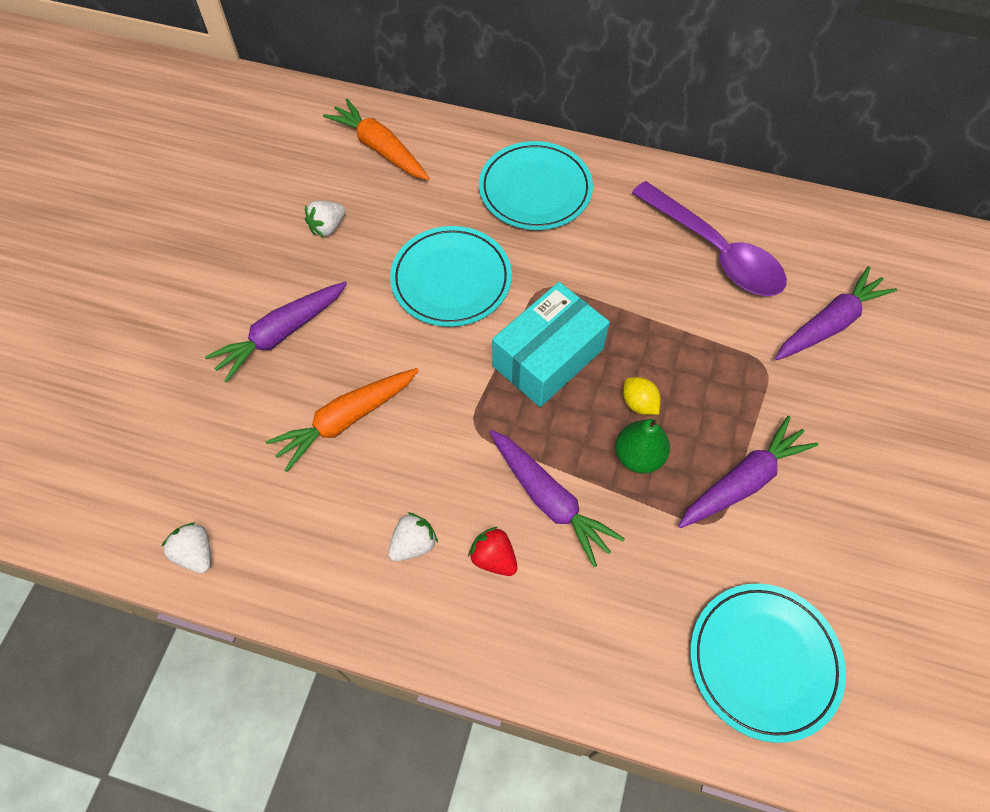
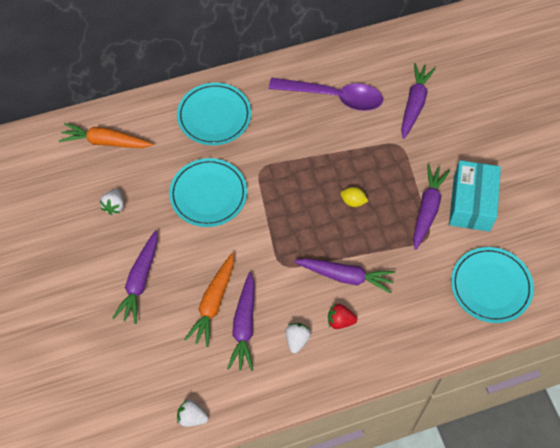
camera: 35 degrees left, 0 degrees up
(360, 477) = (244, 326): none -> purple carrot
(548, 357) = (291, 205): turquoise box -> turquoise box (471, 203)
(638, 456) = (371, 228): green pear -> none

